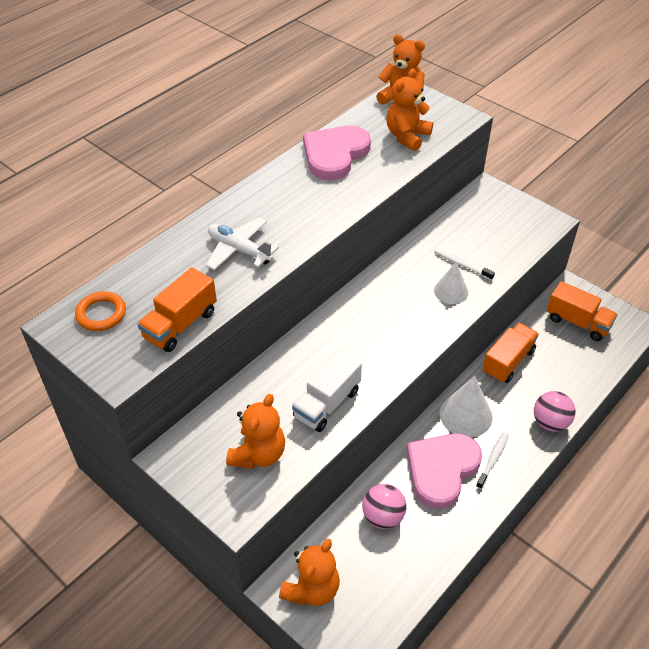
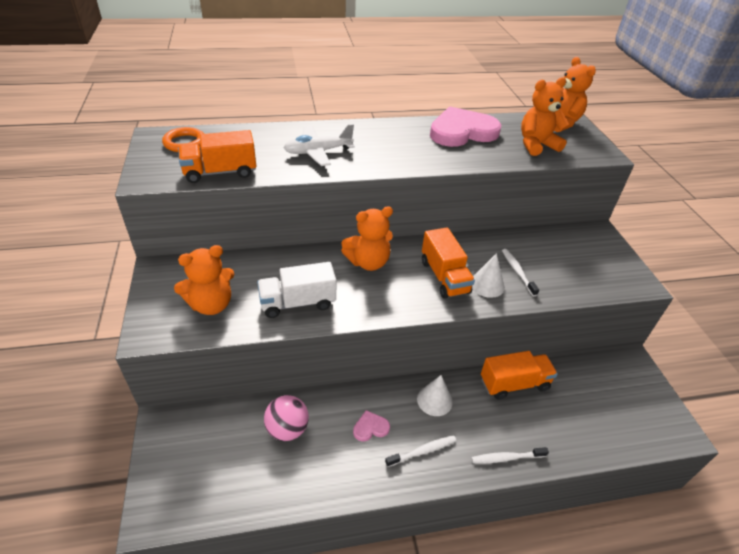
camera: 35 degrees right, 5 degrees down
(239, 250) = (318, 152): white plane -> white plane turned 90 degrees counterclockwise
(311, 589) = (181, 441): orange teddy bear -> orange teddy bear (368, 262)
(441, 469) = (370, 427): pink heart -> pink heart, size x0.42
(466, 415) = (434, 400): white cone -> white cone, size x0.66
(550, 422) = (506, 458): pink ball -> white toothbrush
(577, 322) = (615, 393): orange truck -> orange truck (444, 277)

